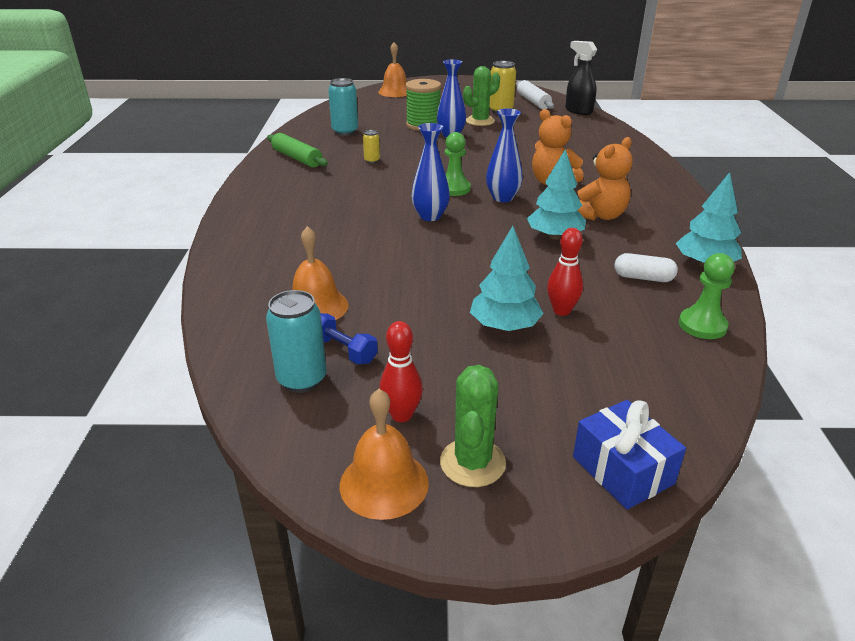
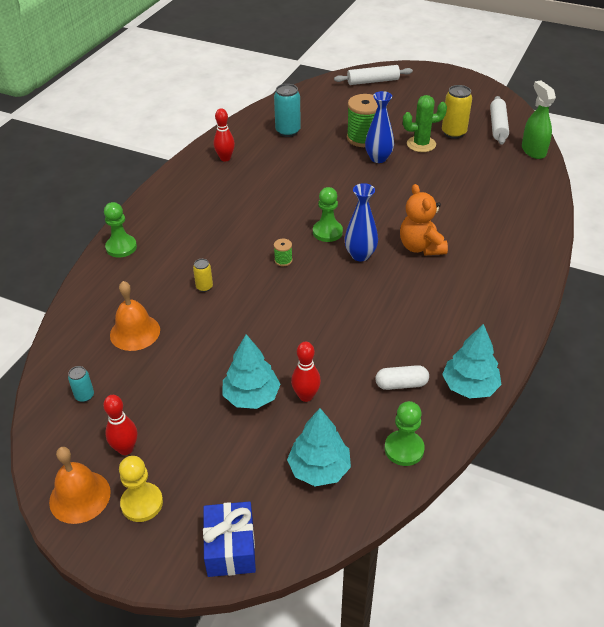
camera: 25 degrees right, 10 degrees up
(236, 242) = (121, 247): none -> green pawn
(297, 158) = (225, 158): green rolling pin -> red bowling pin
(302, 379) = (84, 396): turquoise can -> turquoise can, size x0.54
(343, 350) = (126, 380): blue dumbbell -> none
(372, 161) = (284, 177): yellow can -> yellow can (204, 287)
(395, 92) = (373, 81): orange bell -> white rolling pin
(430, 216) = (283, 260): blue vase -> green spool
(472, 463) = (142, 503): green cactus -> yellow pawn
(554, 236) = (367, 314): turquoise tree -> turquoise tree (319, 469)
(578, 111) = (533, 151): black spray bottle -> green spray bottle
(599, 215) = (427, 301): orange teddy bear -> none
(643, 278) = (401, 384): white capsule -> white capsule turned 45 degrees counterclockwise

